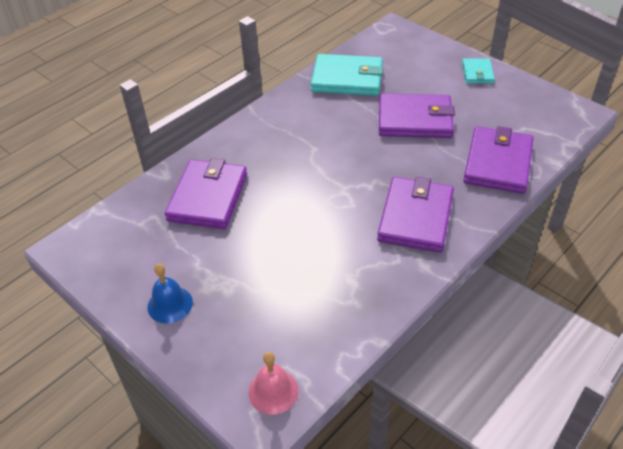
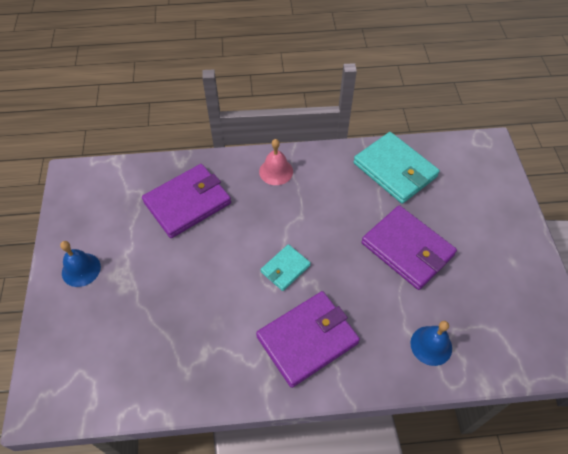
camera: 40 degrees right, 10 degrees up
(273, 391) = (67, 392): pink bell -> pink bell (276, 171)
(477, 73) = (516, 243): turquoise wallet -> turquoise wallet (285, 269)
(498, 163) = (431, 345): purple wallet -> blue bell

